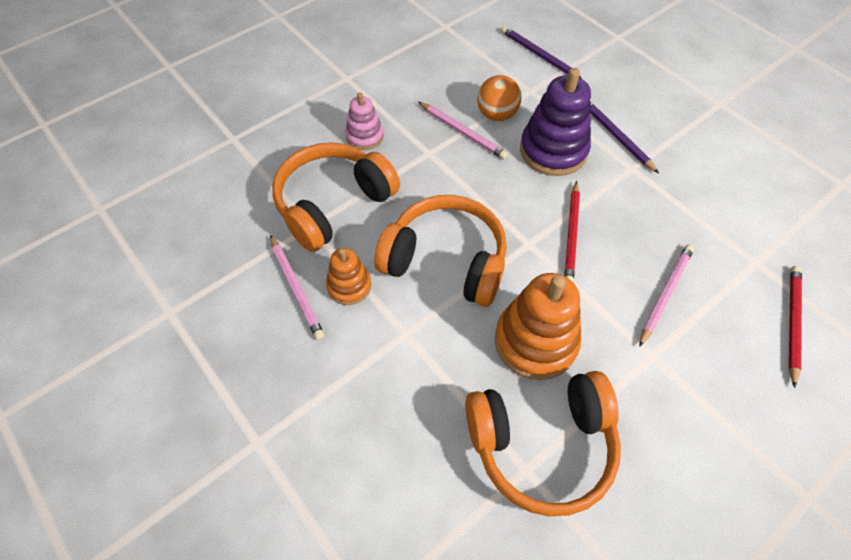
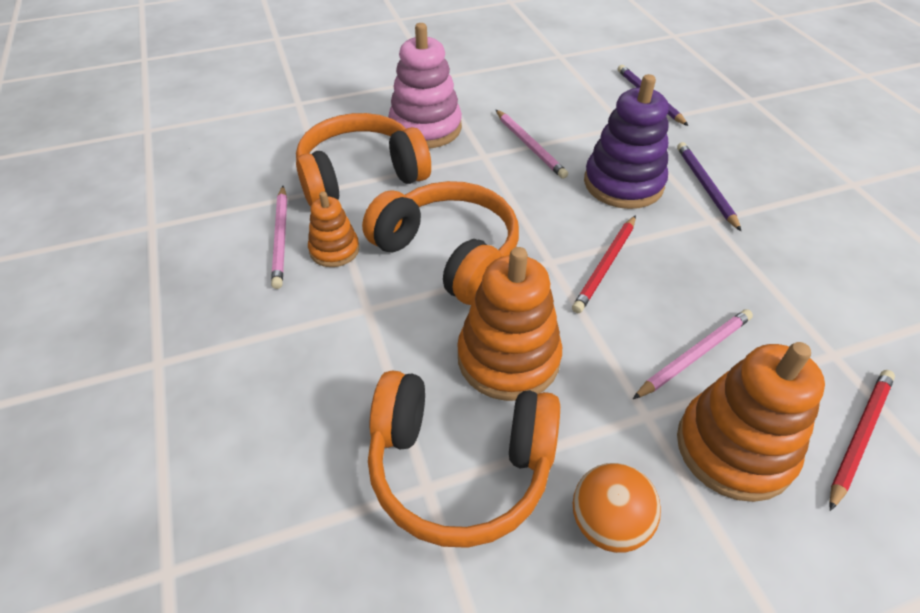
camera: 20 degrees right, 10 degrees down
(364, 136) = (425, 128): pink stacking toy -> pink stacking toy, size x1.77
(496, 115) = (575, 139): orange ball -> orange ball (608, 523)
(718, 361) = (734, 448): none -> orange stacking toy

